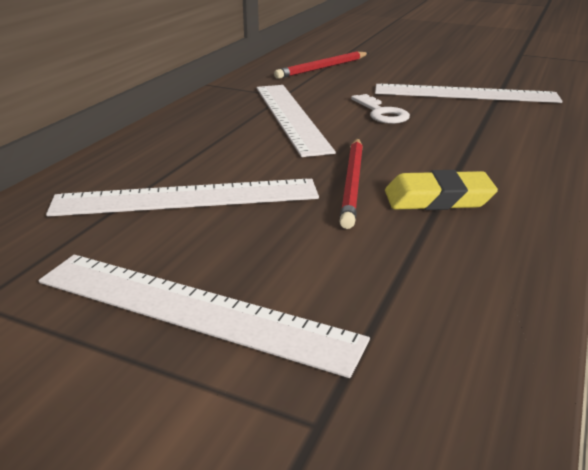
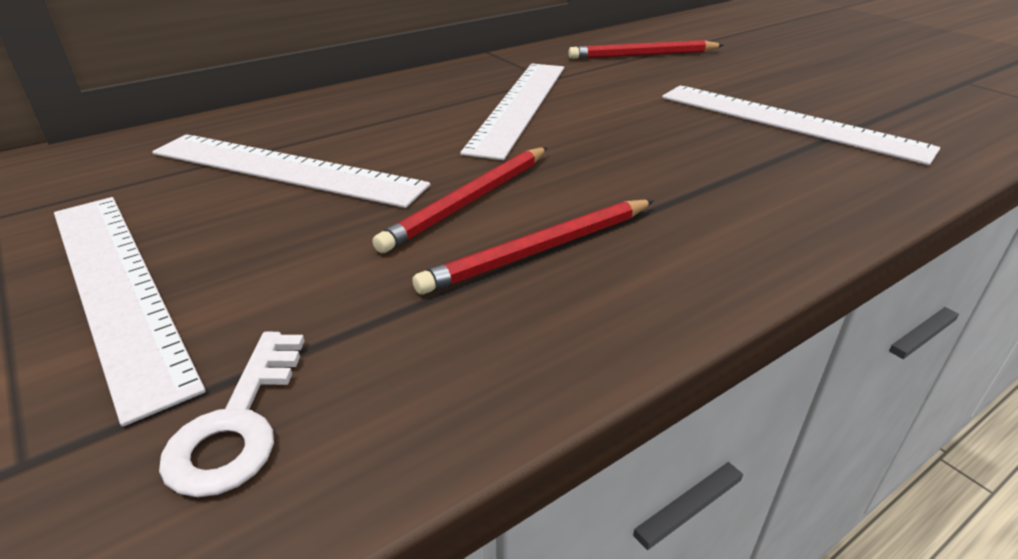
camera: 30 degrees right, 5 degrees up
(381, 113) = (634, 123): white key -> white key (238, 423)
(438, 199) = (541, 250): yellow eraser -> red pencil

